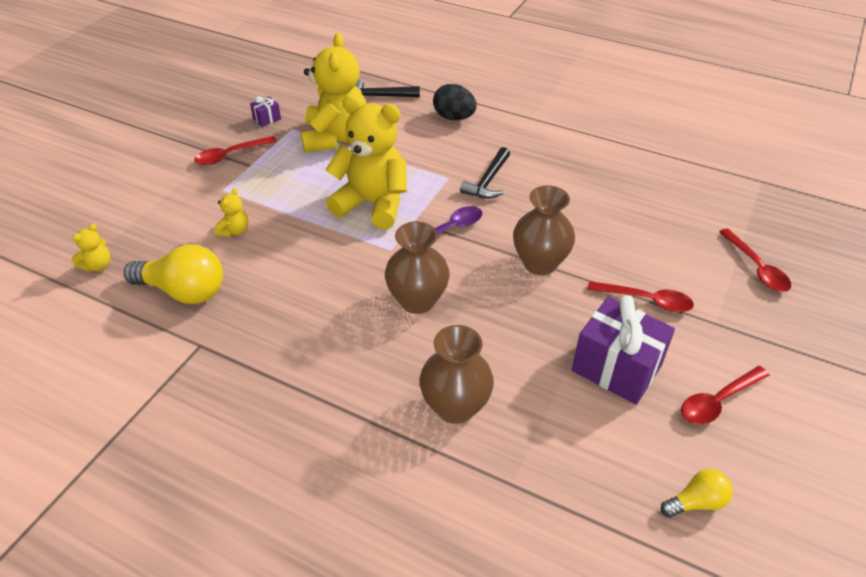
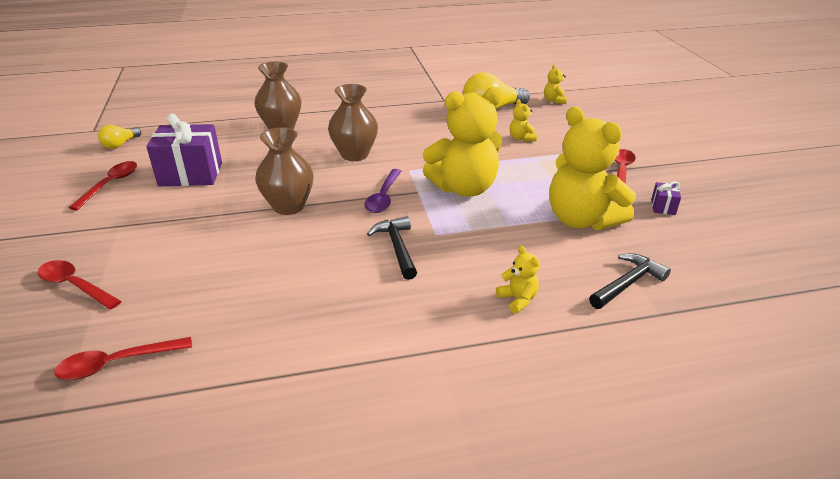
camera: 140 degrees right, 10 degrees down
(454, 118) = (518, 299): black egg -> yellow teddy bear
(646, 300) = (183, 217): red spoon -> red spoon (117, 363)

